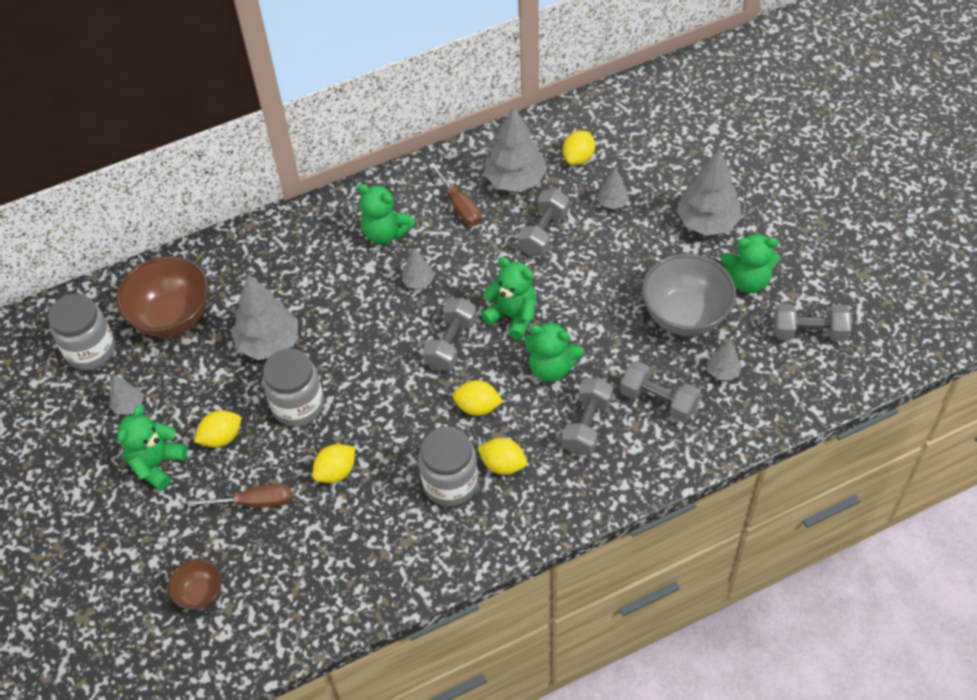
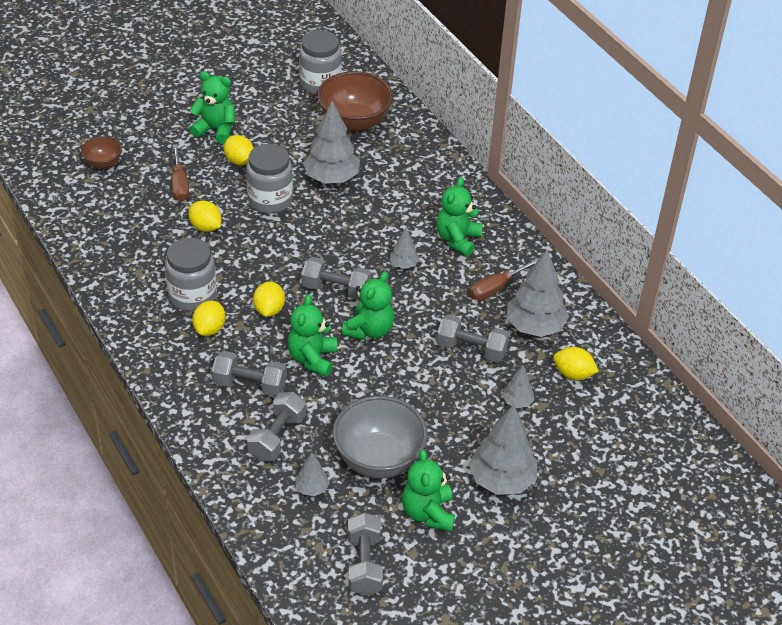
camera: 80 degrees right, 10 degrees down
(128, 405) = (269, 109): grey tree -> none

